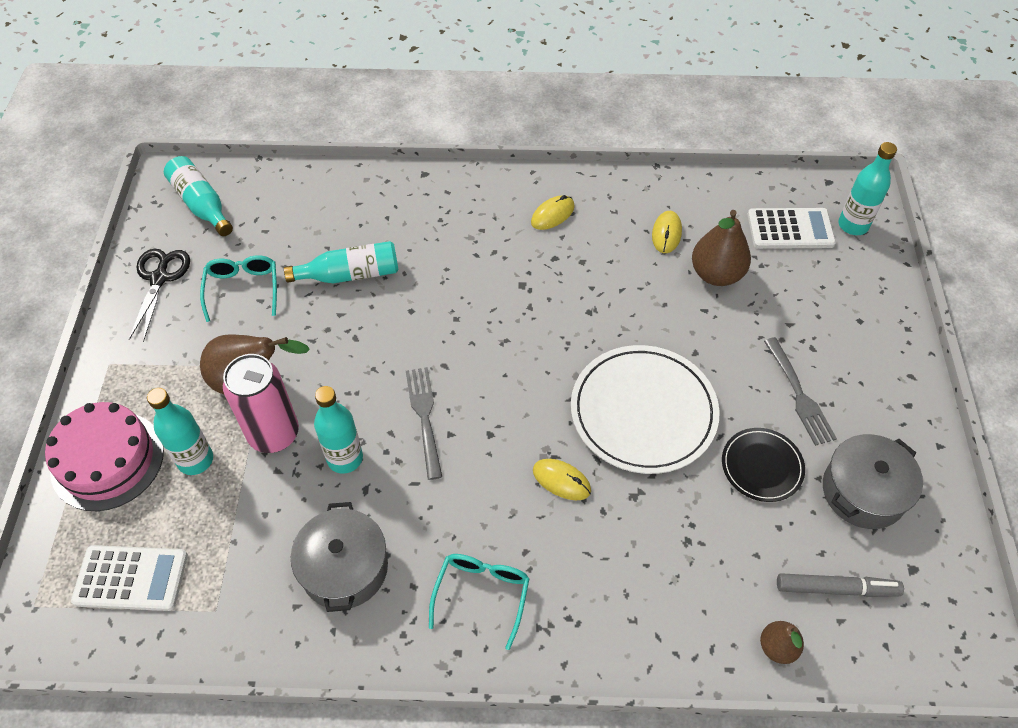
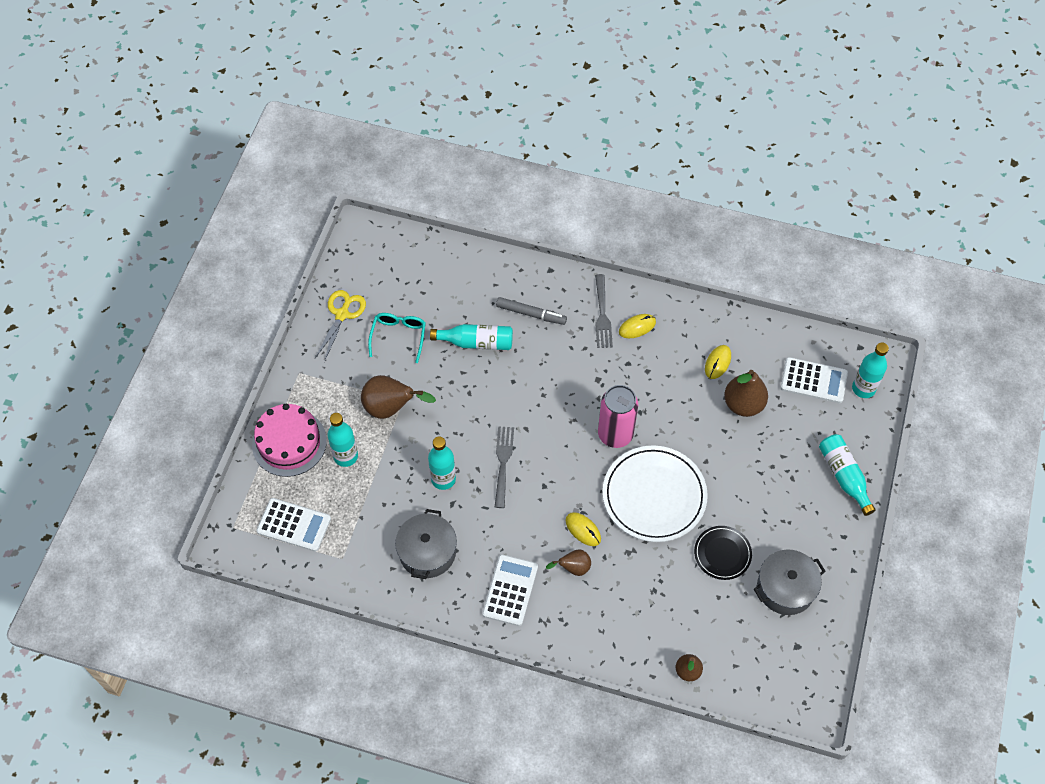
camera: 15 degrees right, 5 degrees up
(159, 278) = (342, 314): black scissors -> yellow scissors
(202, 204) = (381, 260): turquoise bottle -> turquoise bottle (844, 476)
(274, 434) = (400, 451): pink can -> pink can (615, 434)
(482, 594) = (510, 590): turquoise glasses -> white calculator
(564, 538) = (573, 568): none -> brown pear
(798, 394) = (768, 509): grey fork -> grey fork (602, 314)
(836, 588) = (741, 645): grey marker -> grey marker (531, 314)

